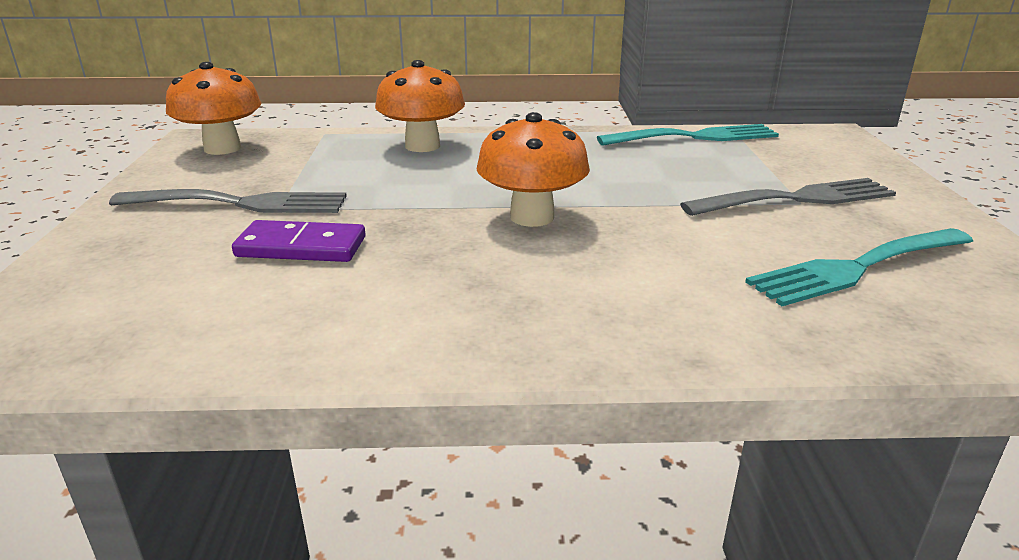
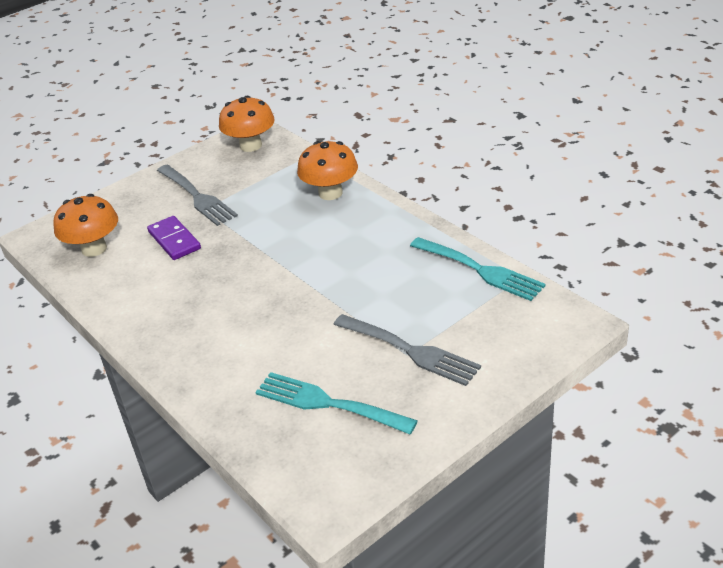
camera: 55 degrees right, 10 degrees up
(532, 217) = (275, 278): orange mushroom -> orange mushroom (94, 249)

